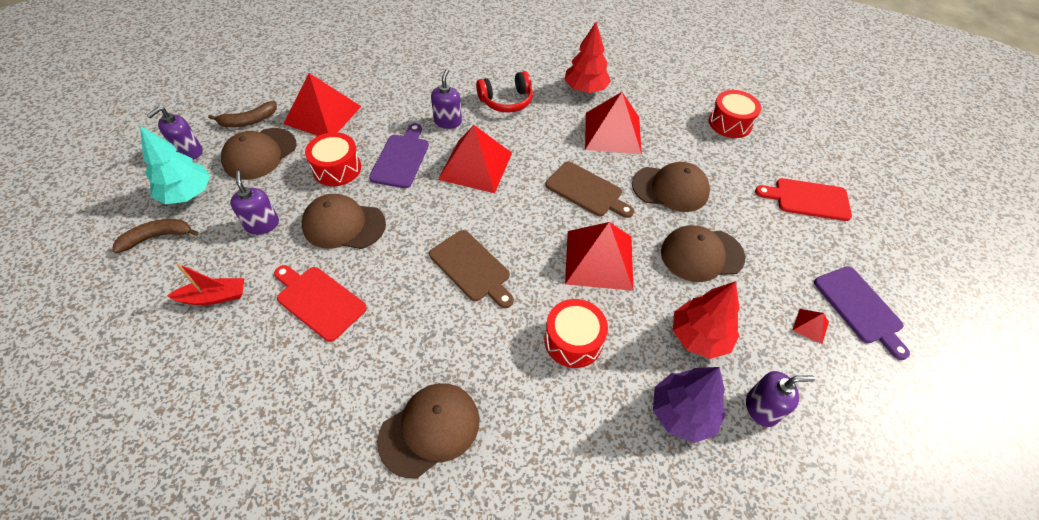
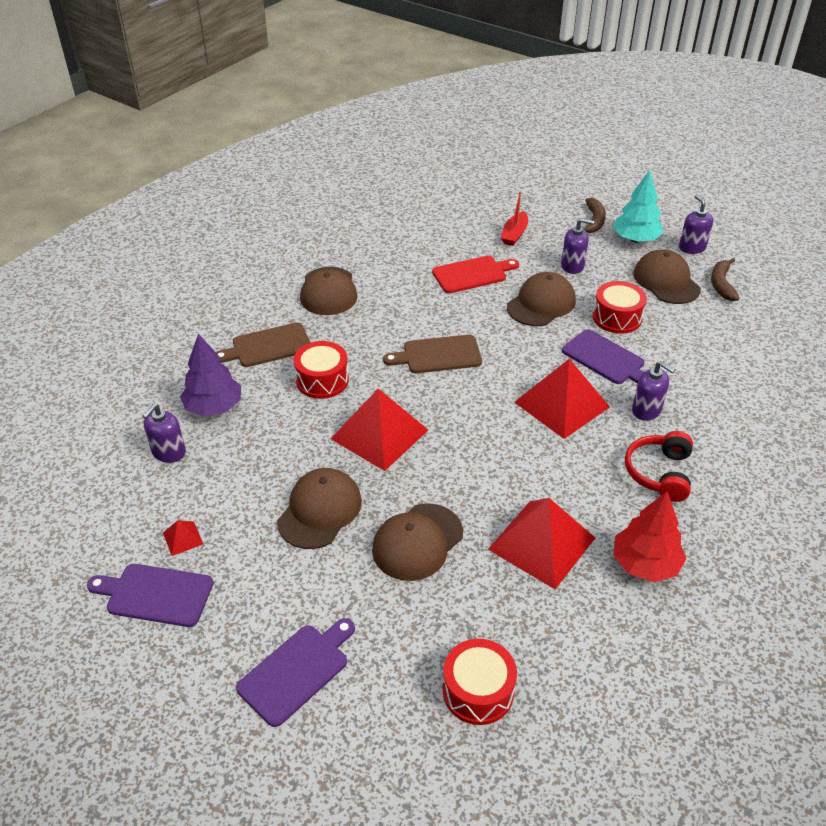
camera: 125 degrees right, 10 degrees down
(323, 115) = (707, 329): red pyramid -> none
(586, 191) = (467, 469): brown cutting board -> brown cutting board (268, 346)
(699, 337) = (252, 454): red tree -> none
(808, 199) = (297, 671): red cutting board -> purple cutting board

